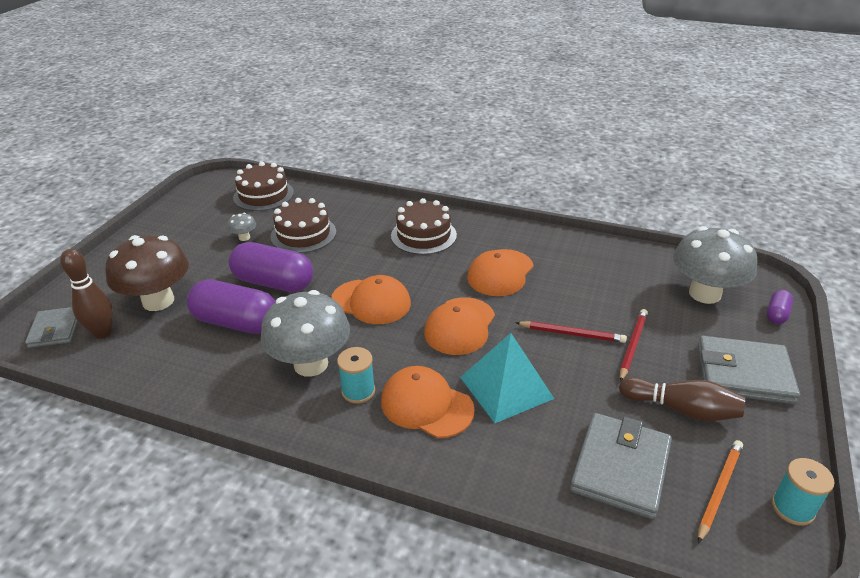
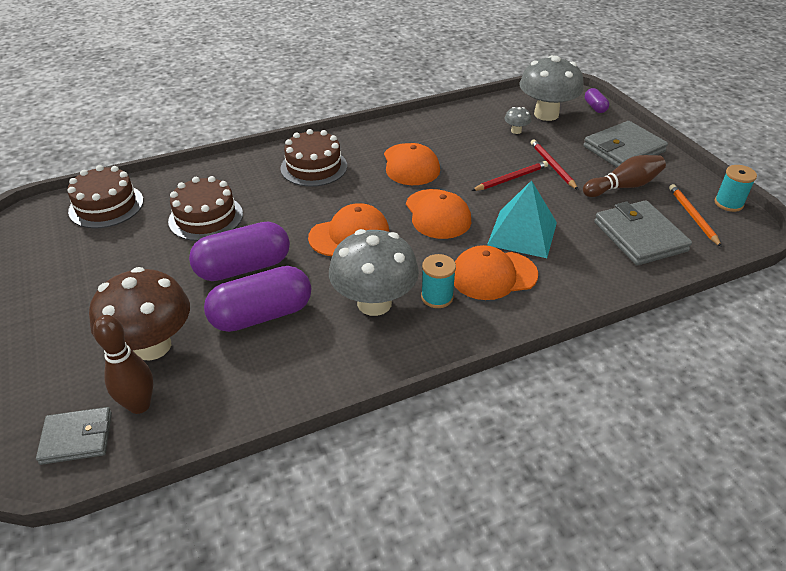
camera: 45 degrees left, 5 degrees up
(55, 330) = (77, 438): grey wallet -> grey wallet turned 45 degrees counterclockwise
(244, 237) = (150, 249): grey mushroom -> grey mushroom (516, 131)

